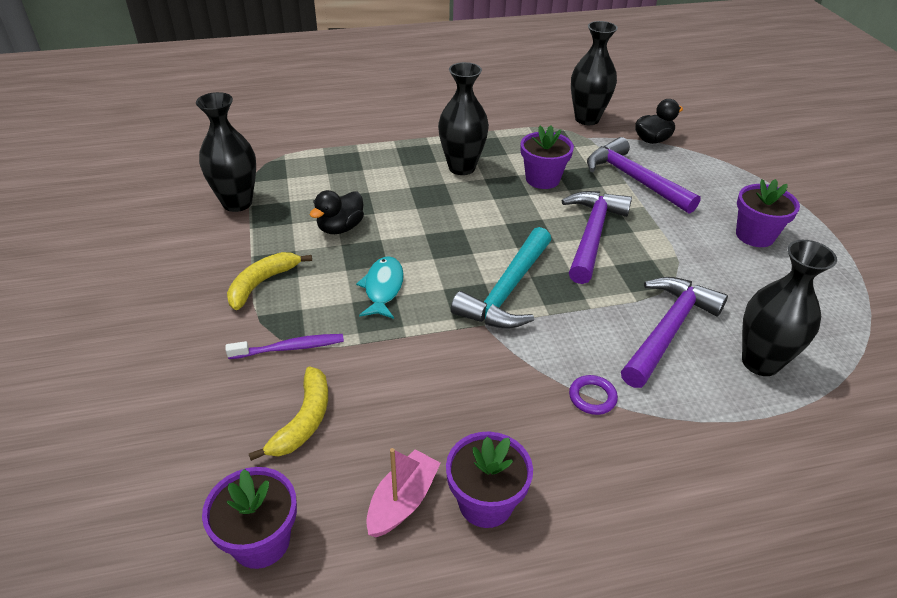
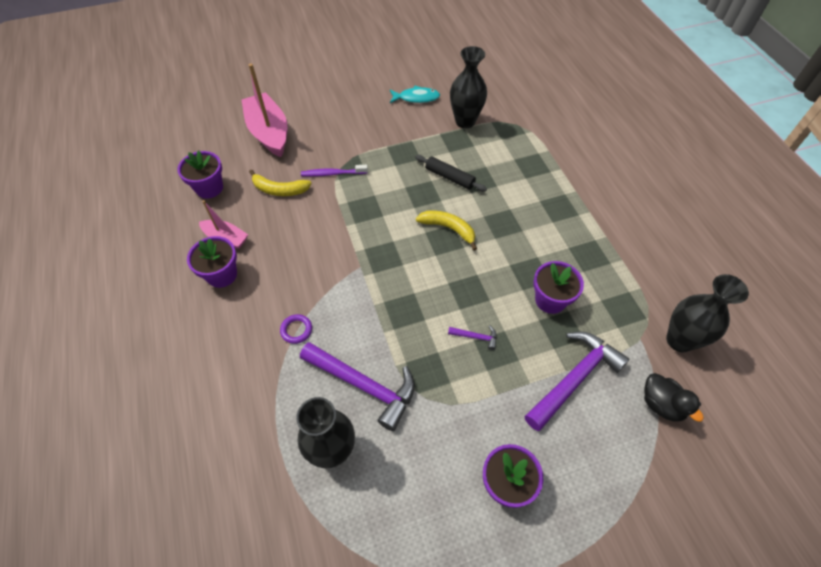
camera: 85 degrees right, 15 degrees up
(140, 440) = (269, 132): none -> pink boat
(262, 283) = (386, 150): yellow banana -> yellow banana (449, 229)
(289, 348) = (332, 174): purple toothbrush -> purple toothbrush turned 105 degrees clockwise
(340, 228) = (449, 177): black duck -> black rolling pin
(383, 288) = (390, 208): turquoise fish -> turquoise fish (416, 98)
(461, 167) = (549, 240): black vase -> none
(507, 291) = (396, 278): turquoise hammer -> none
(592, 234) = (476, 337): purple hammer -> purple hammer, size x0.42

